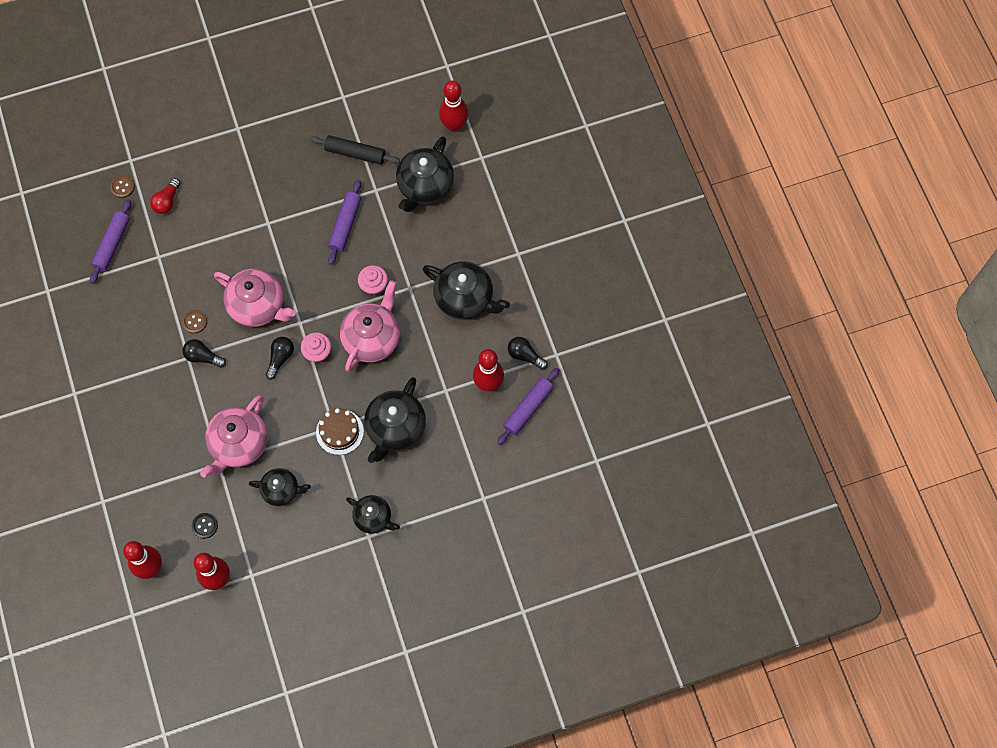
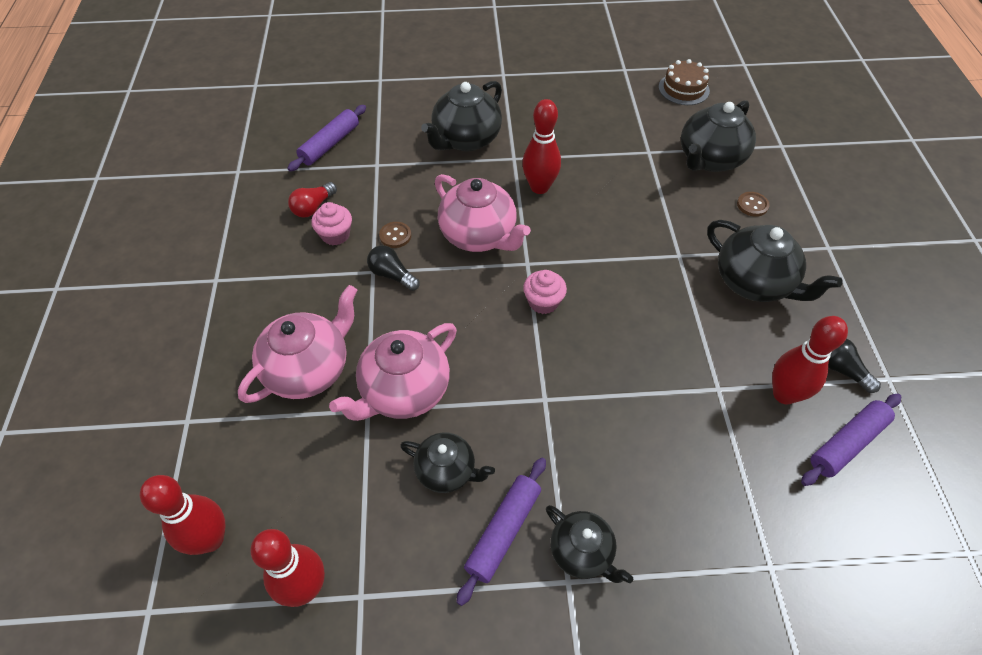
camera: 15 degrees right, 15 degrees down
(122, 187) = (362, 99): brown button -> brown button (752, 205)
(167, 201) = (405, 119): red light bulb -> red light bulb (313, 207)
(205, 526) = (316, 495): black button -> none
(280, 358) = (492, 298): black light bulb -> none
(339, 432) = (553, 408): brown cake -> brown cake (683, 89)
(345, 225) = (606, 177): purple rolling pin -> purple rolling pin (503, 532)
(355, 153) = (630, 116): black rolling pin -> none
(372, 338) = (620, 301): pink teapot -> pink teapot (309, 369)
(374, 285) = (632, 244): pink cupcake -> pink cupcake (335, 235)
(395, 428) = (637, 423): black teapot -> black teapot (466, 140)
(454, 125) = (750, 112): red bowling pin -> red bowling pin (539, 187)

